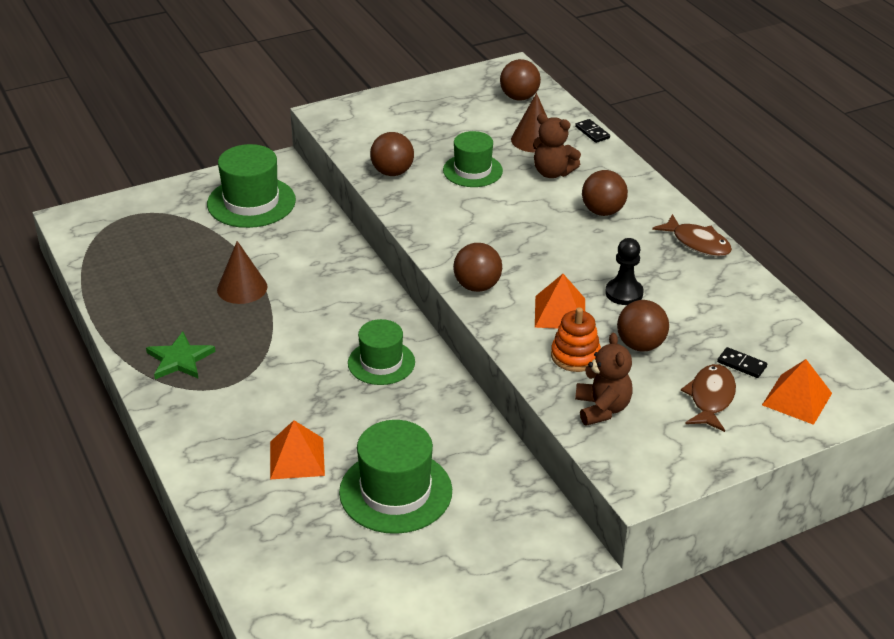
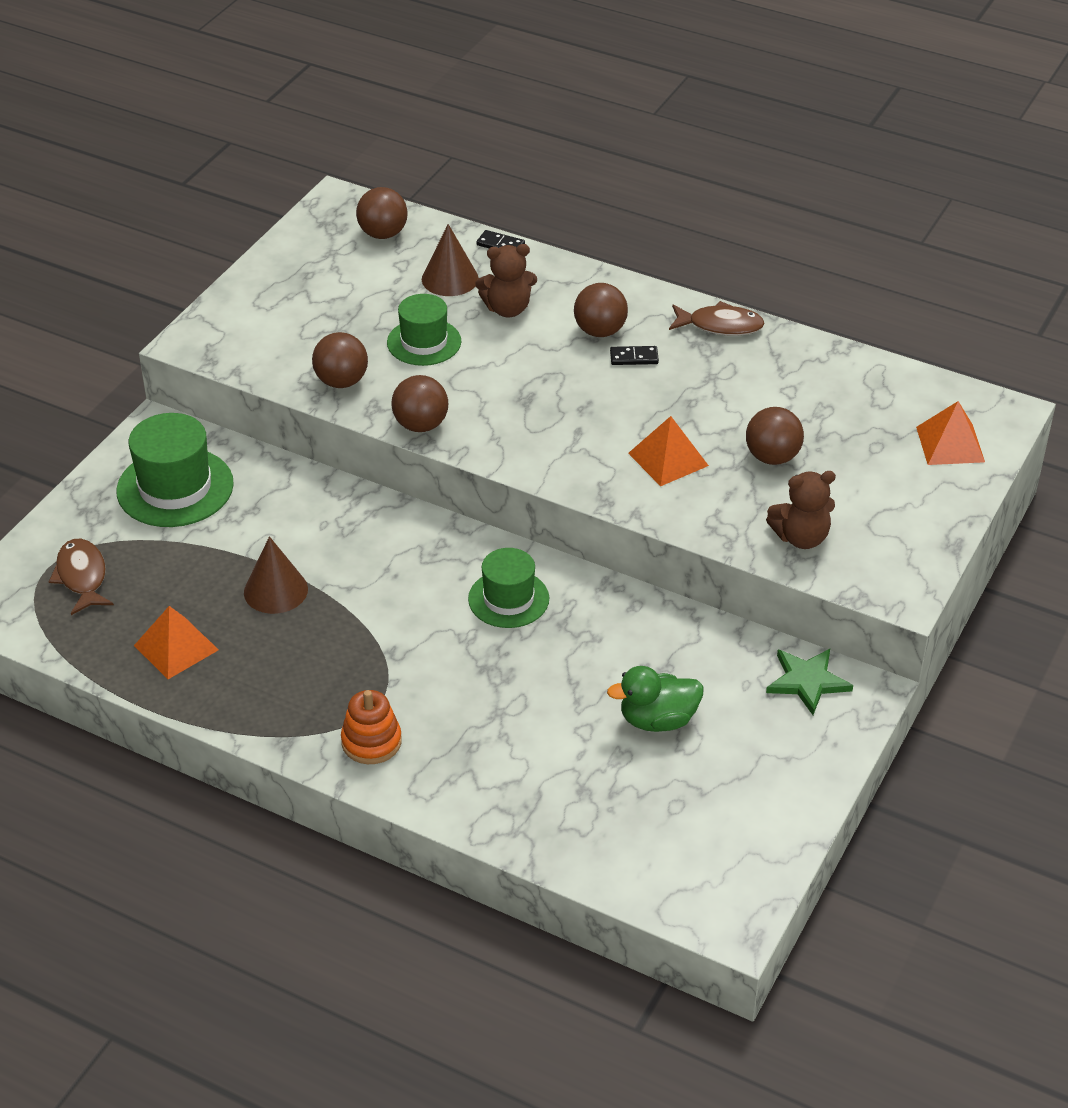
camera: 35 degrees left, 5 degrees up
(180, 359) = (296, 701): green star -> green star (807, 681)
(297, 458) = (530, 738): orange pyramid -> orange pyramid (176, 647)
(395, 491) = (657, 720): green hat -> green duck
(477, 286) = (562, 469): brown ball -> brown ball (421, 425)
(575, 356) = (726, 497): orange stacking toy -> orange stacking toy (371, 742)
(602, 409) = (801, 537): brown teddy bear -> brown teddy bear turned 120 degrees clockwise
(624, 293) = (706, 411): black pawn -> none
(710, 398) = (881, 480): brown fish -> brown fish (82, 577)
(741, 364) = (875, 433): black domino -> black domino (634, 357)

